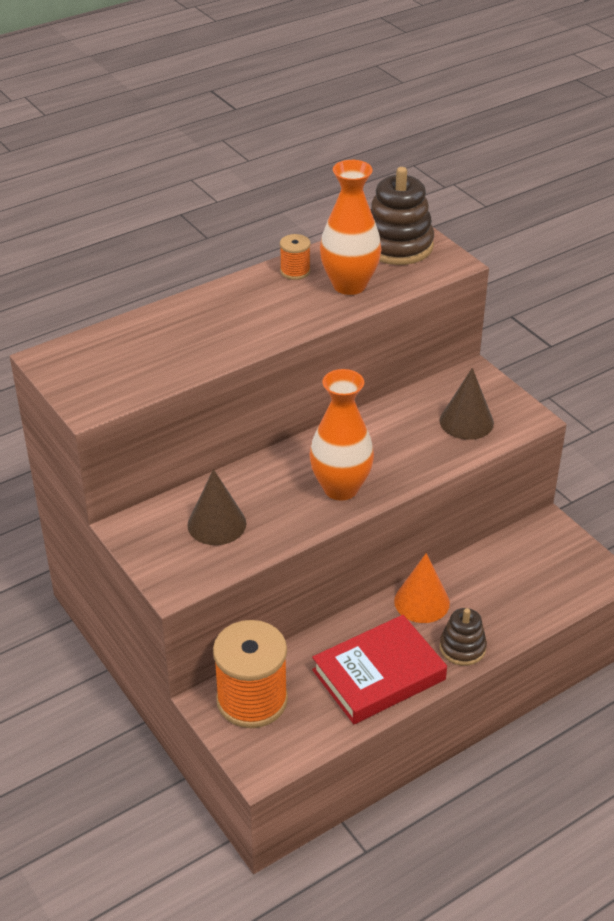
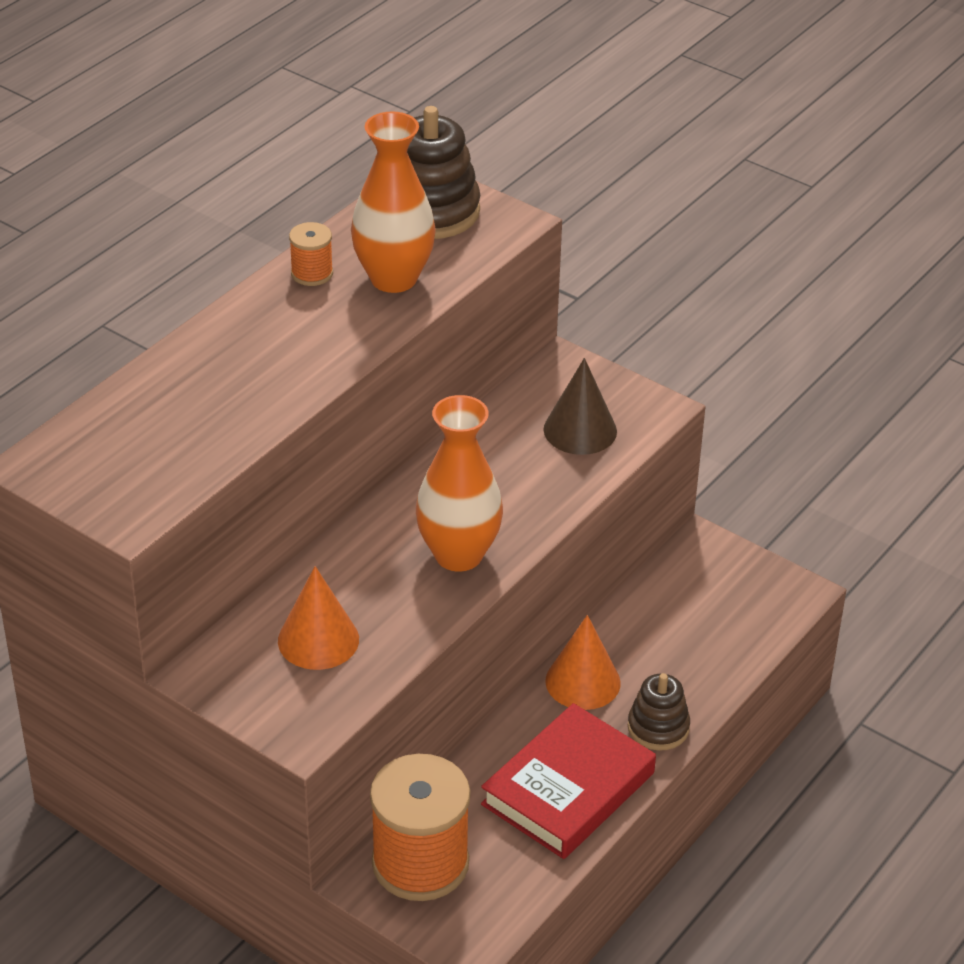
camera: 20 degrees left, 0 degrees up
(216, 524) = (318, 640): brown cone -> orange cone

